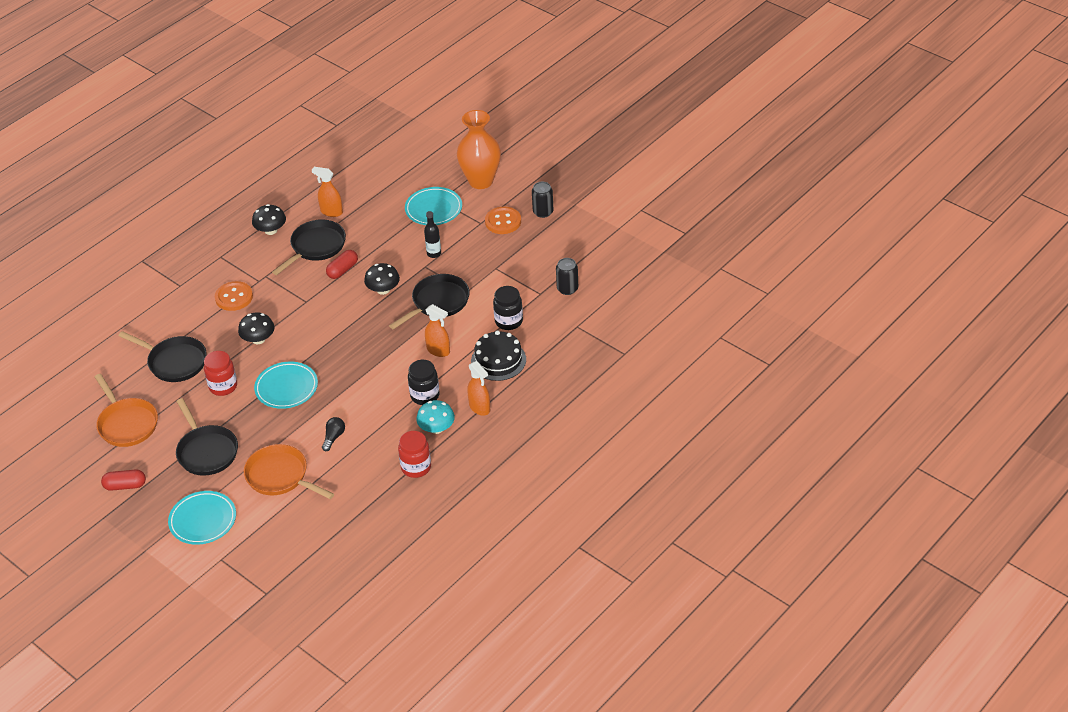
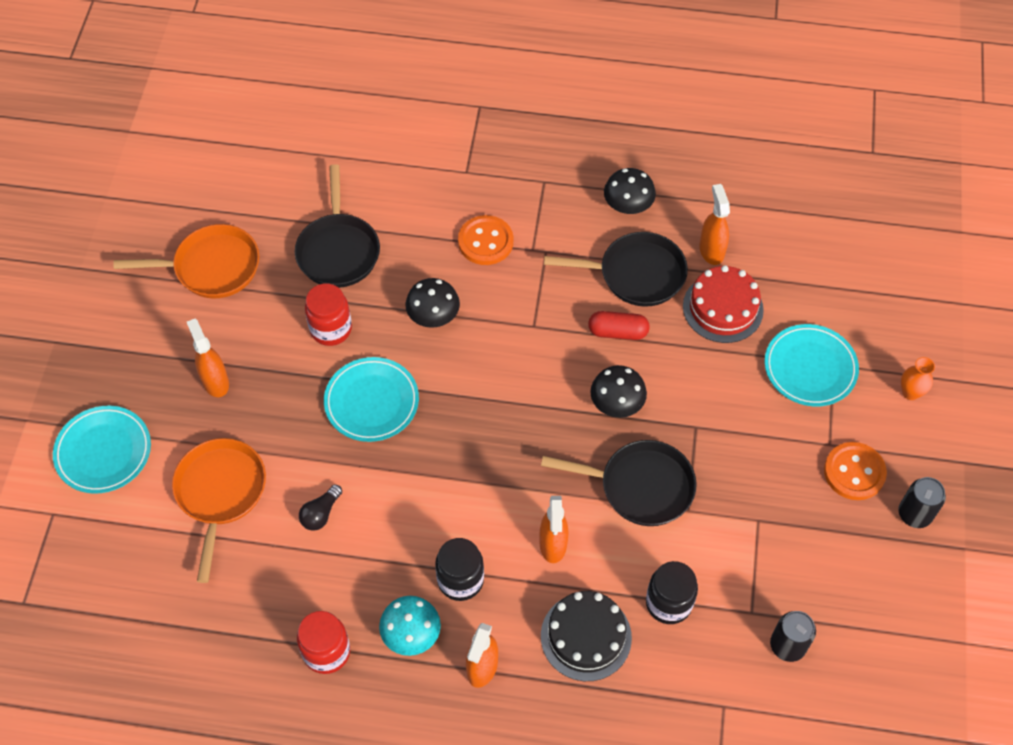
camera: 55 degrees right, 15 degrees up
(125, 486) = (114, 331): red capsule -> none
(126, 423) = (211, 267): orange pan -> orange pan turned 120 degrees counterclockwise
(206, 451) = (215, 381): black pan -> orange spray bottle
(334, 437) = (321, 513): black light bulb -> black light bulb turned 135 degrees clockwise
(369, 224) = (723, 308): none -> red cake
(434, 253) = (727, 422): black bottle -> none
(481, 181) = (910, 392): orange vase -> orange vase, size x0.42

